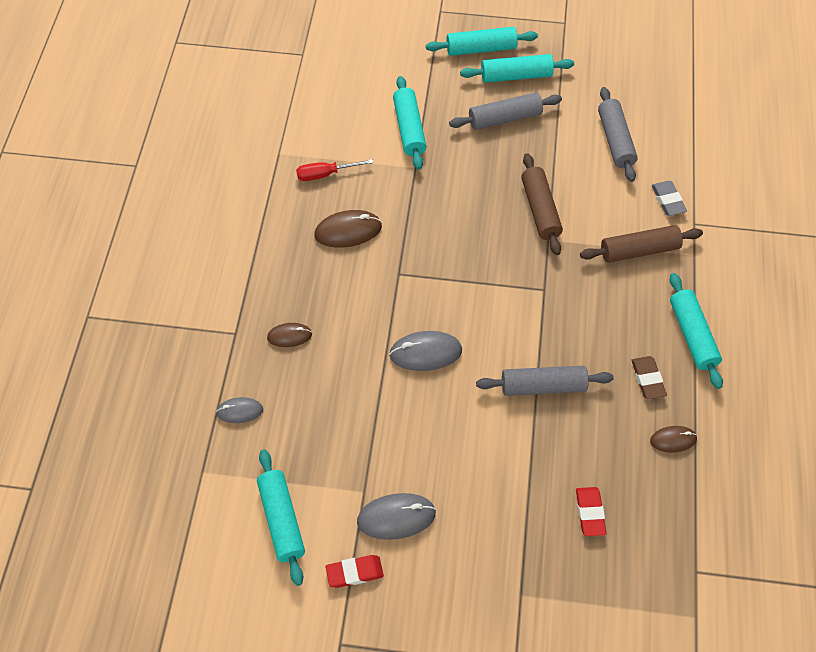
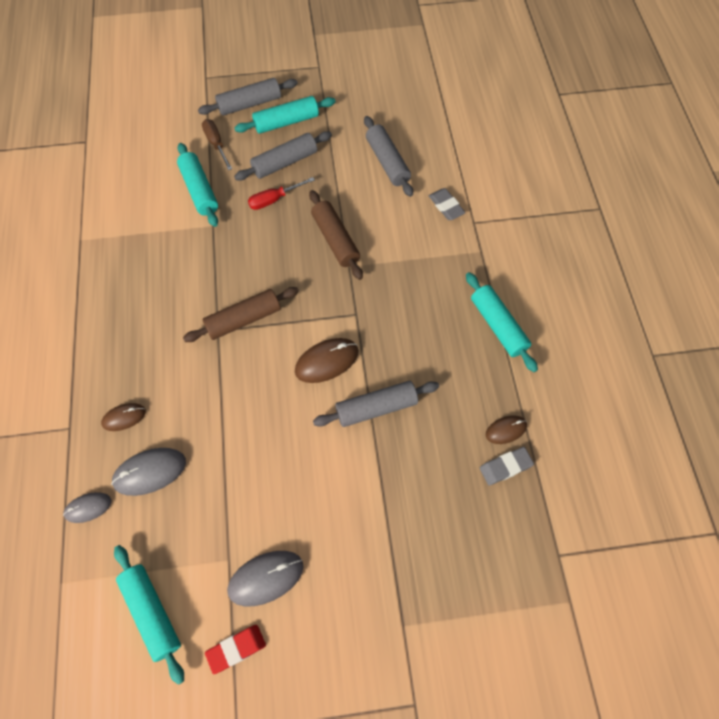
camera: 15 degrees left, 5 degrees up
(325, 174) = (129, 250): red screwdriver -> red screwdriver (274, 199)
(348, 231) = (161, 299): brown mouse -> brown mouse (326, 361)
(425, 353) = (259, 402): grey mouse -> grey mouse (150, 472)
(436, 84) = (216, 144): none -> brown screwdriver
(481, 49) = (249, 104): turquoise rolling pin -> grey rolling pin
(590, 513) = (448, 522): red eraser -> none
(639, 250) = (432, 257): brown rolling pin -> brown rolling pin (243, 319)
(648, 379) = (469, 377): brown eraser -> none
(663, 475) = (505, 467): none -> grey eraser

